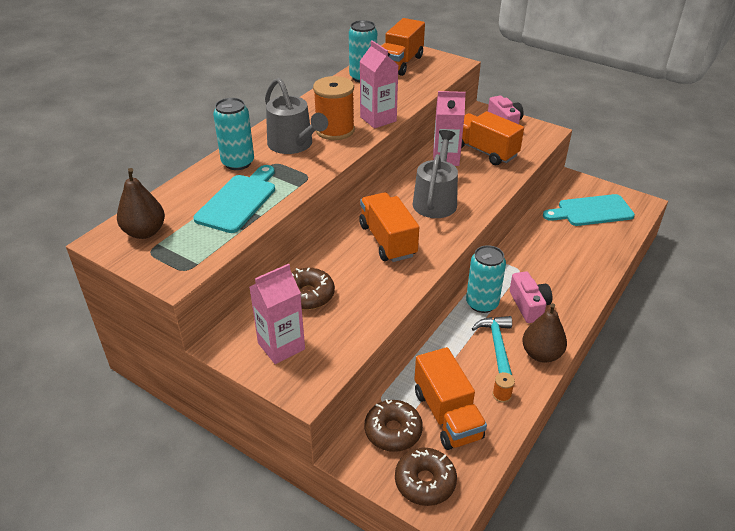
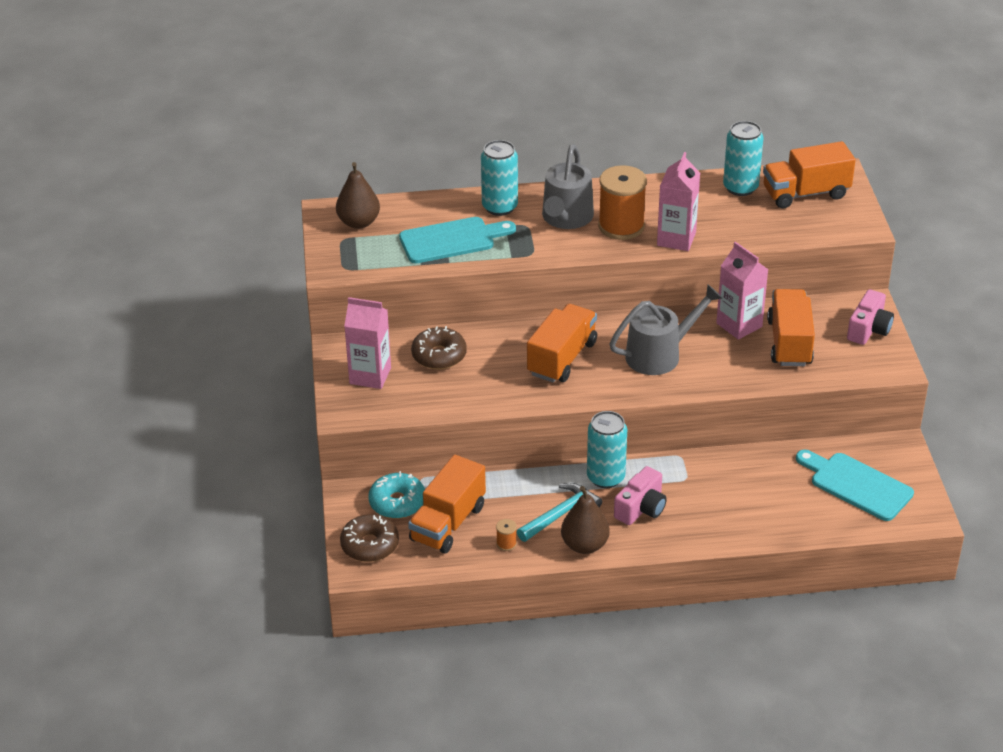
camera: 50 degrees right, 0 degrees up
(393, 431) = (397, 503): brown donut -> turquoise donut

